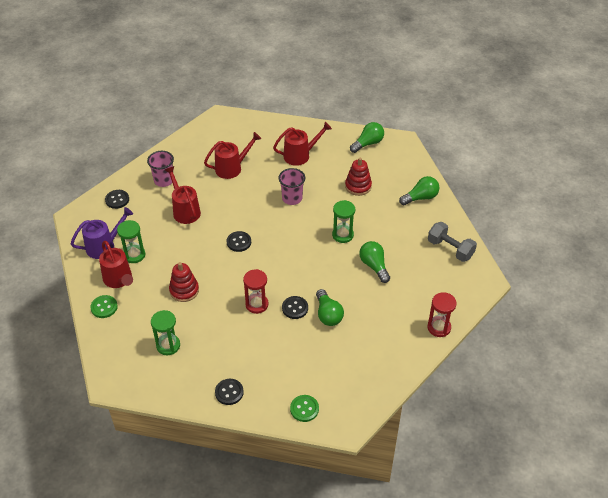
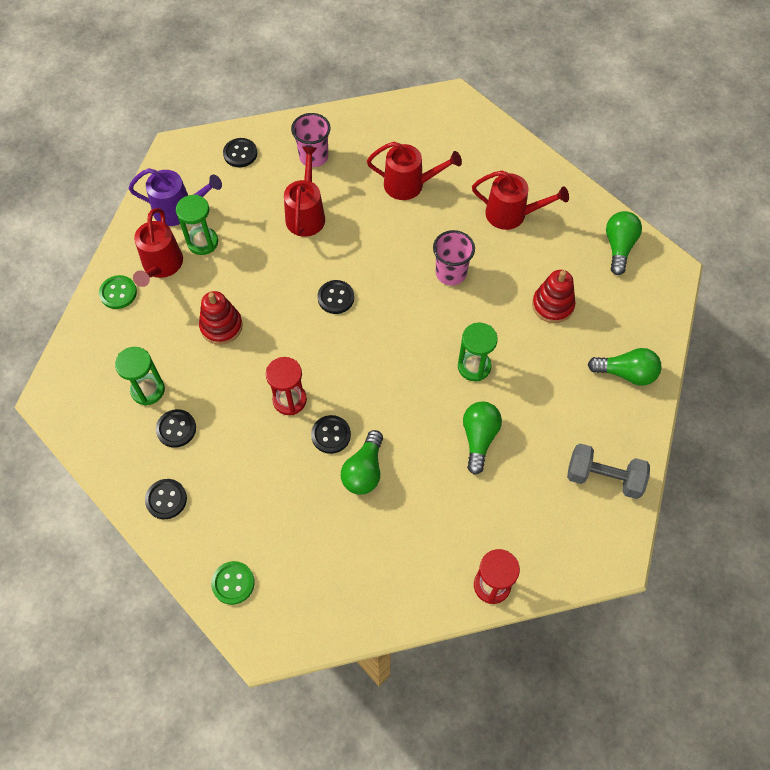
camera: 35 degrees right, 15 degrees up
(203, 355) = (176, 429): none -> black button
(368, 143) = (619, 247): green light bulb -> green light bulb turned 75 degrees counterclockwise
(450, 249) = (604, 478): grey dumbbell -> grey dumbbell turned 60 degrees counterclockwise

